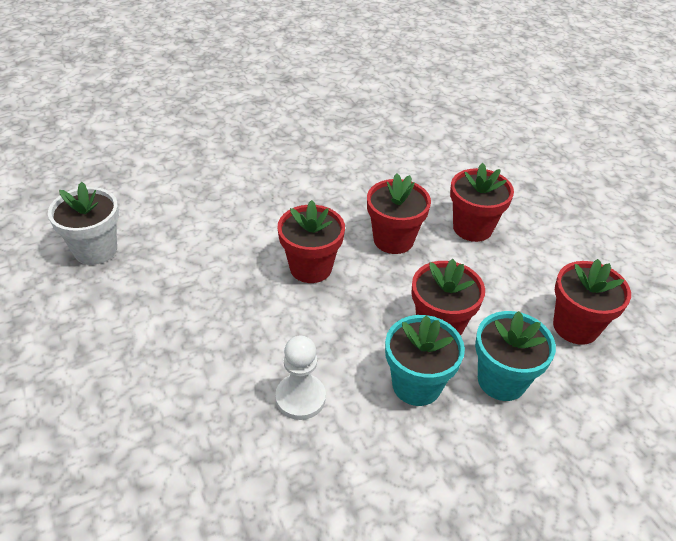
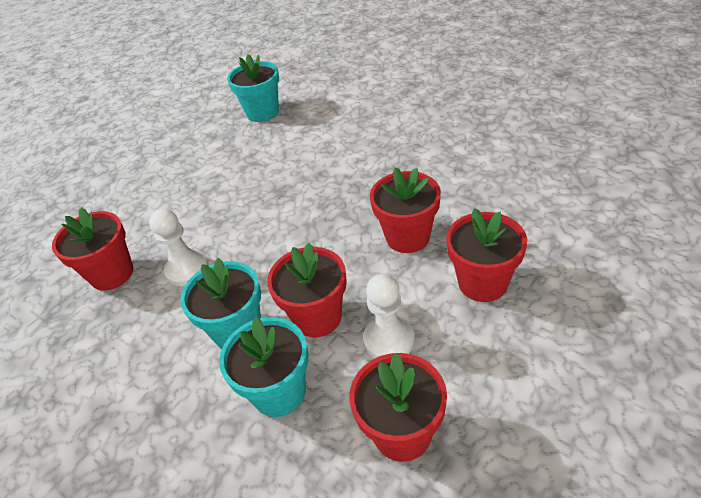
camera: 70 degrees right, 0 degrees up
(95, 250) = (263, 112): white flower pot -> turquoise flower pot
(310, 267) = (327, 208): red flower pot -> red flower pot (112, 274)
(491, 297) = (389, 340): none -> white pawn

